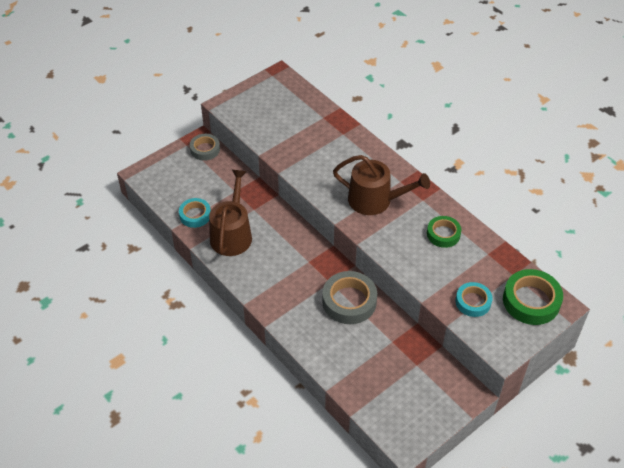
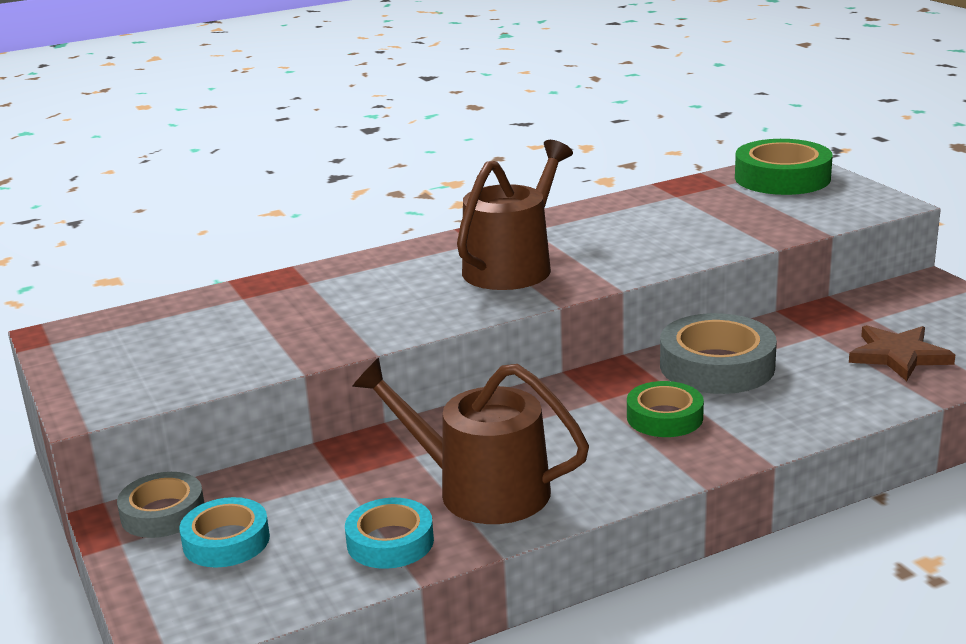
camera: 75 degrees left, 25 degrees down
(375, 374) = (898, 356): none -> brown star
(443, 234) = (622, 221): green tape -> green tape (664, 417)
(473, 302) = (781, 213): turquoise tape -> turquoise tape (226, 541)

